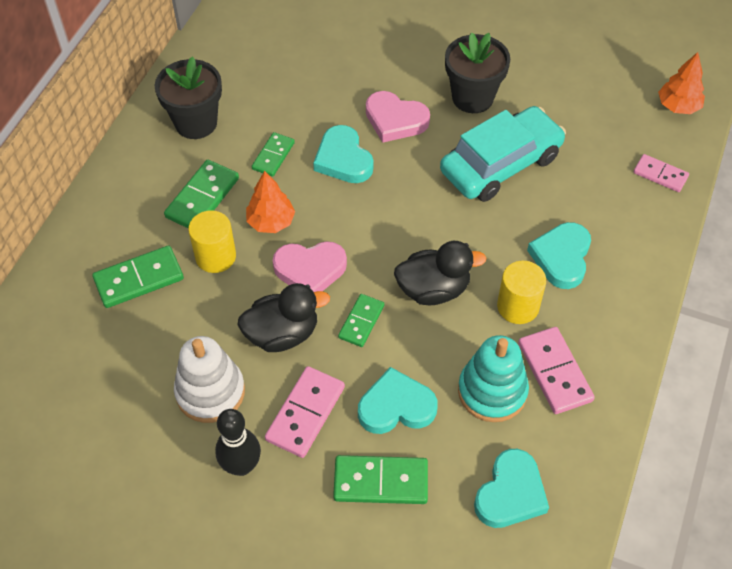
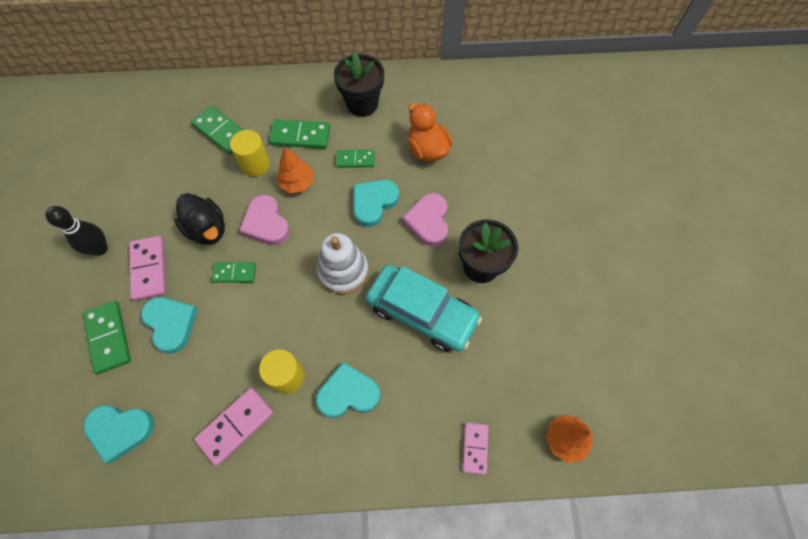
camera: 65 degrees right, 10 degrees up
(210, 392) = (149, 208): white stacking toy -> white stacking toy (343, 271)
(301, 87) = (427, 149): none -> orange duck
(305, 413) = (149, 269): pink domino -> pink domino turned 75 degrees clockwise
(433, 289) = (280, 309): black duck -> none
(492, 391) = (204, 385): turquoise stacking toy -> none

